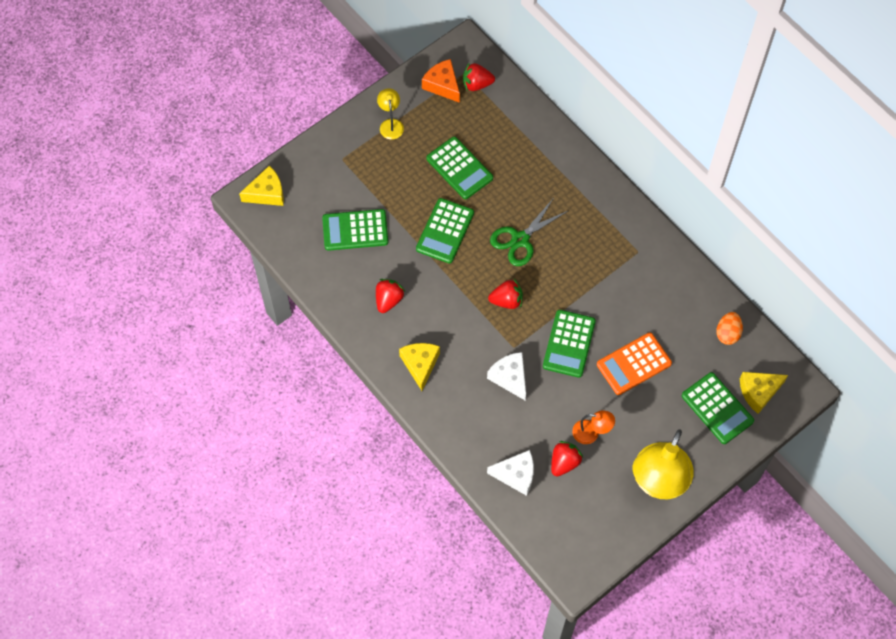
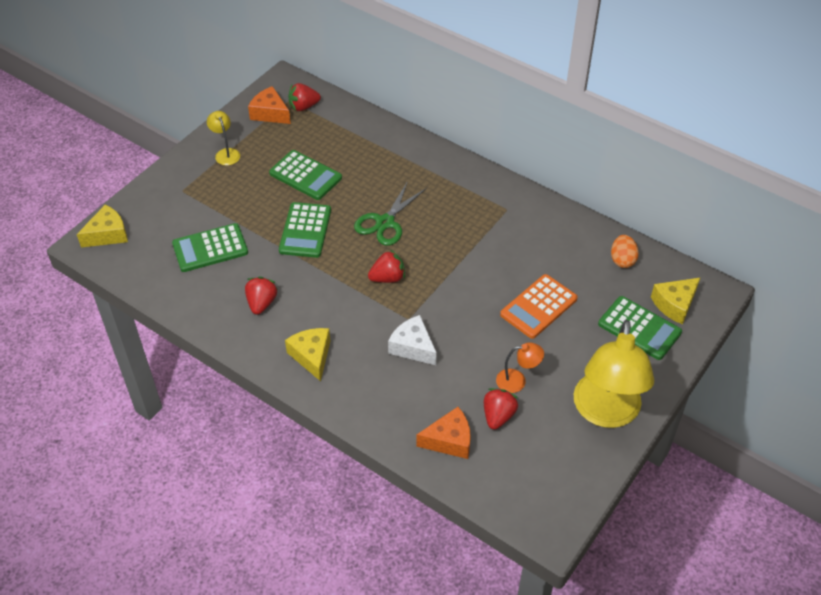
camera: 15 degrees left, 15 degrees down
(516, 475) = (449, 440): white cheese -> orange cheese
(569, 344) = (465, 303): green calculator -> none

